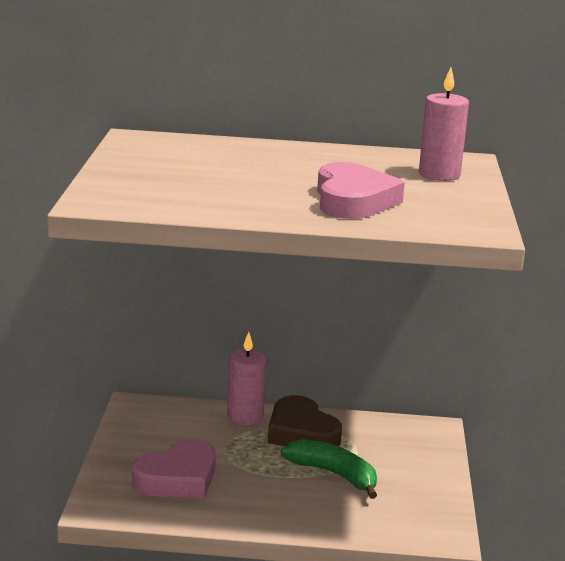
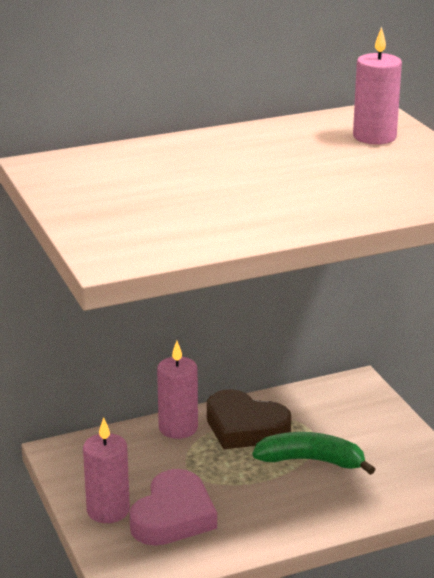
camera: 25 degrees left, 5 degrees up
(131, 457) = (108, 510): none -> pink candle
(353, 200) = (341, 188): pink heart -> none

